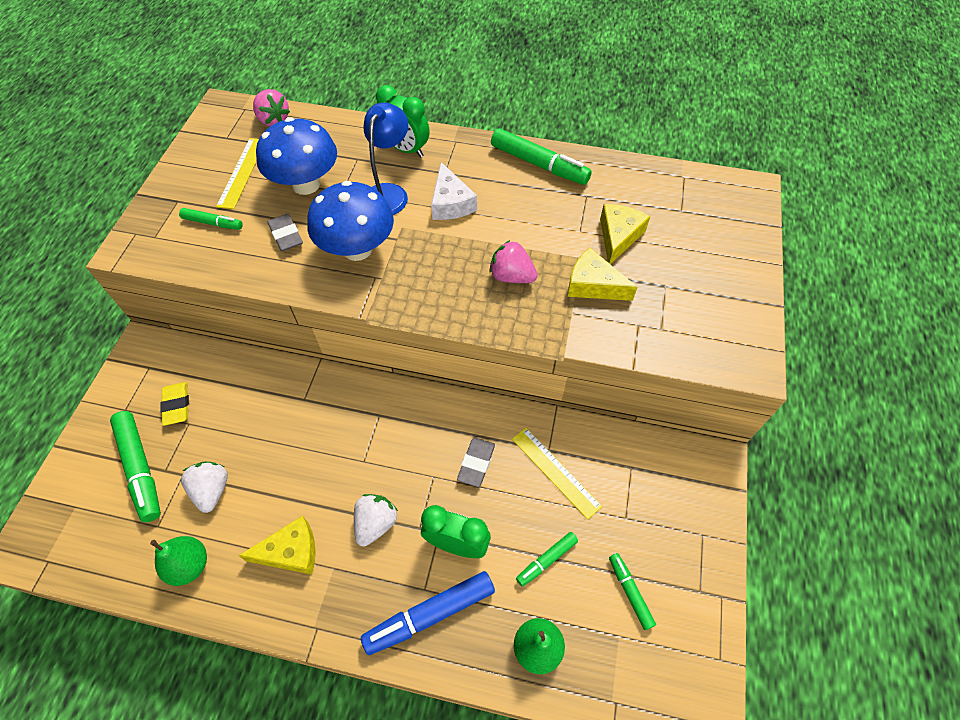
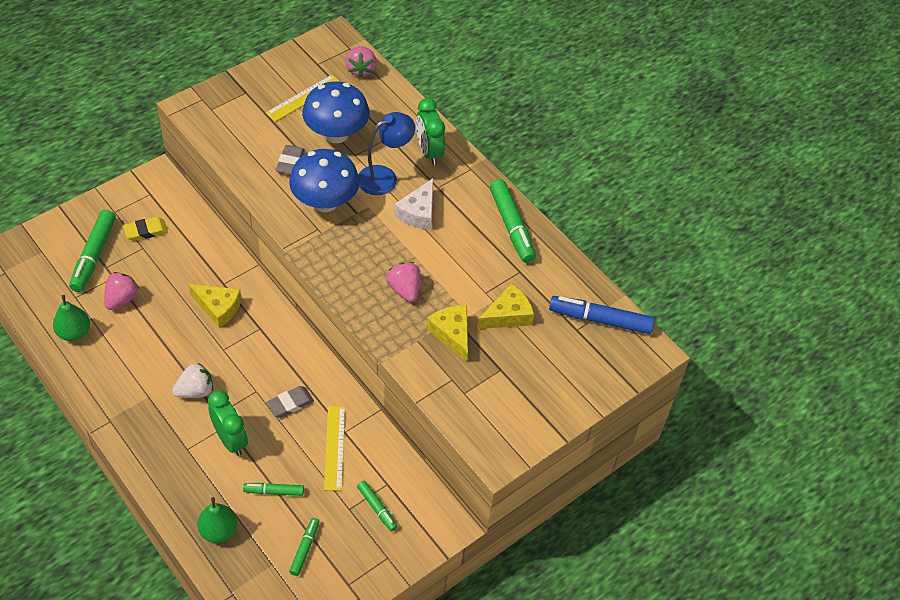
camera: 35 degrees right, 5 degrees down
(177, 405) = (146, 231): yellow eraser -> yellow eraser turned 45 degrees clockwise
(212, 490) = (122, 299): white strawberry -> pink strawberry
(213, 223) = (253, 123): green marker -> green marker (377, 508)
(291, 551) = (134, 368): yellow cheese -> yellow cheese (218, 308)
(430, 614) = (177, 464): blue marker -> blue marker (600, 320)

